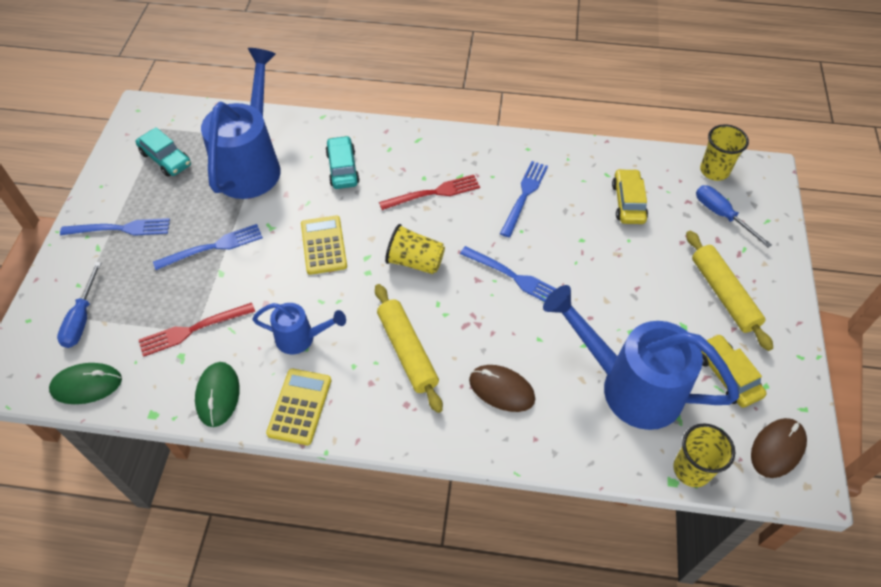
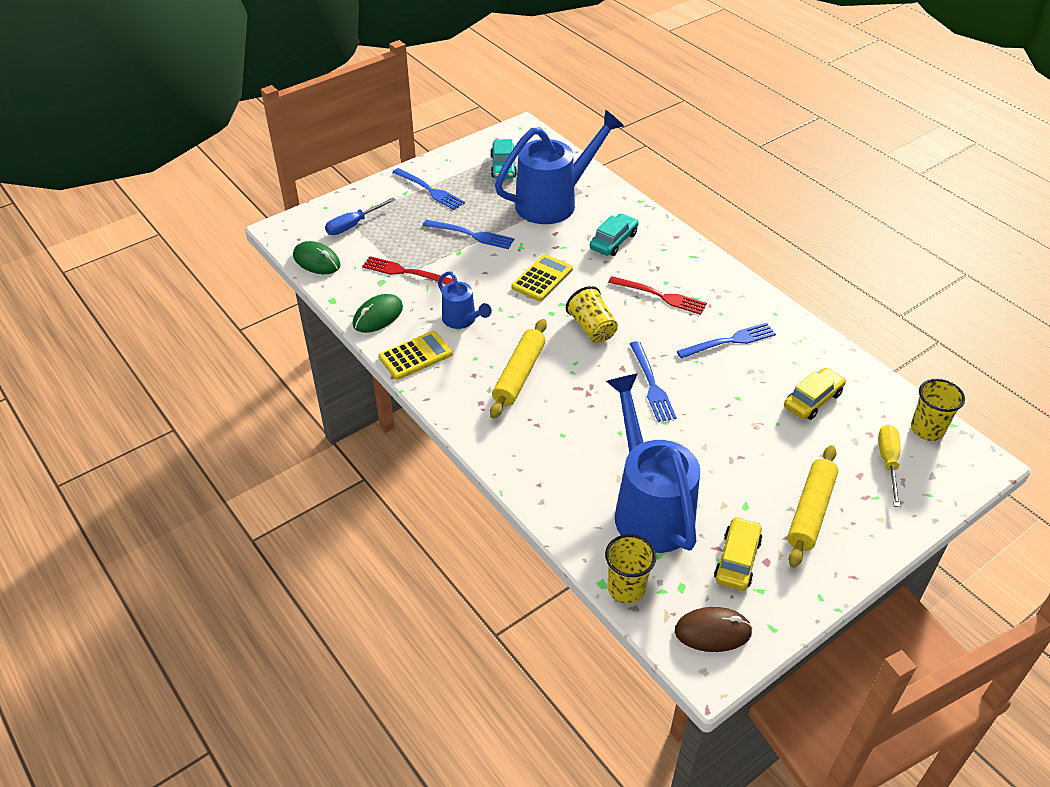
camera: 45 degrees right, 10 degrees down
(501, 389) = (553, 441): brown mouse -> none
(721, 215) = (888, 462): blue screwdriver -> yellow screwdriver

